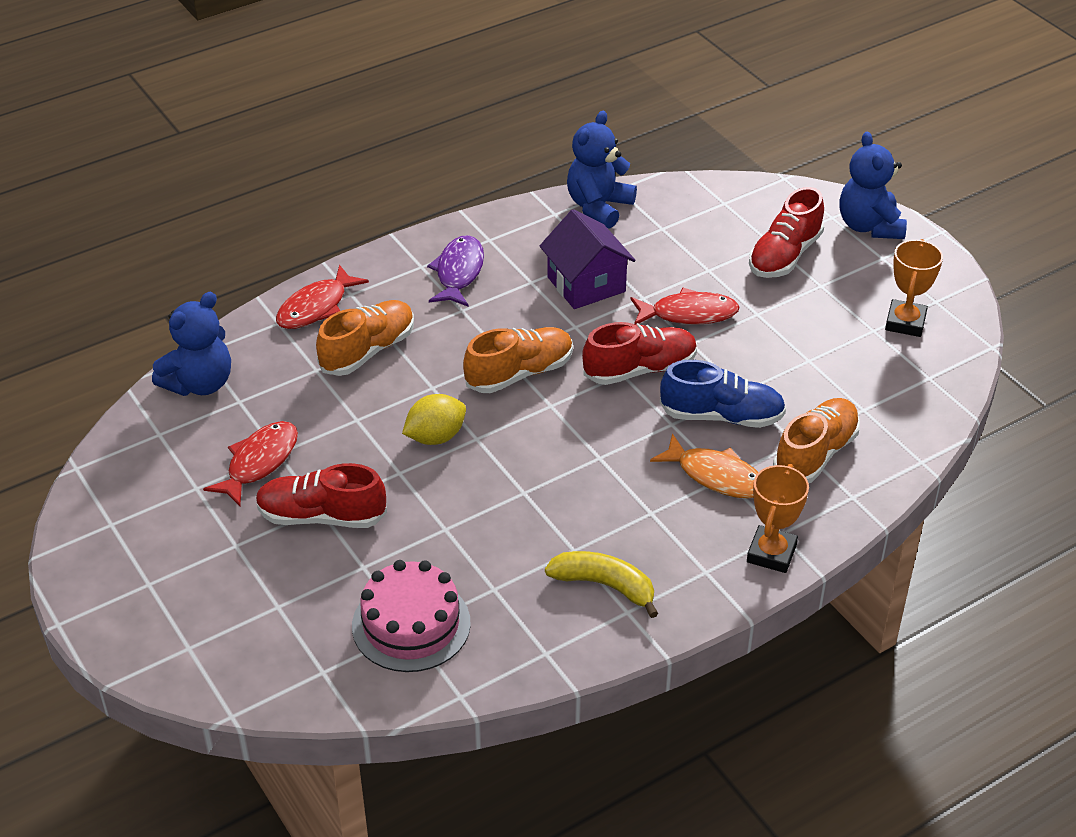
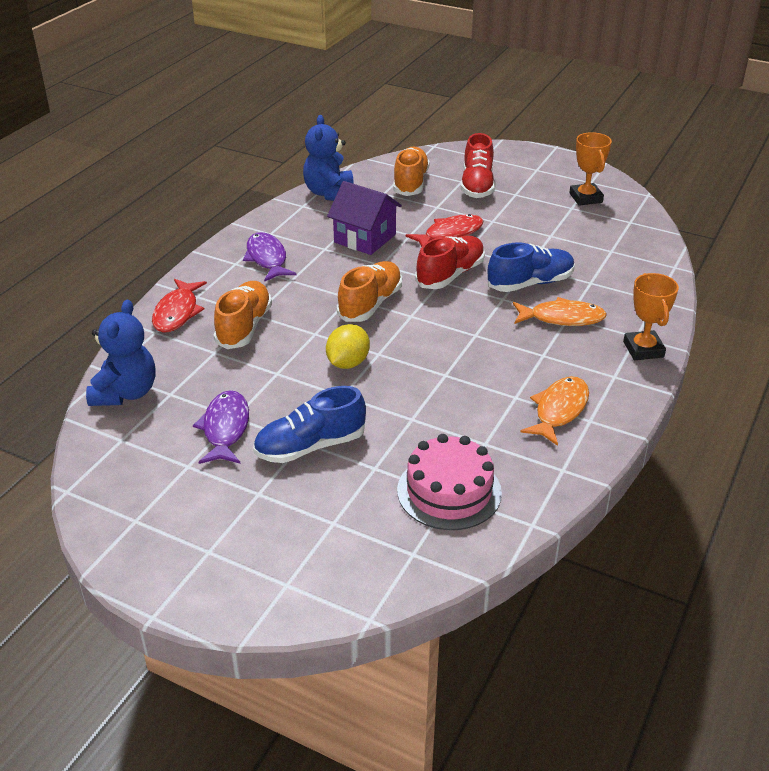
camera: 30 degrees left, 5 degrees down
(259, 462) = (225, 428): red fish -> purple fish
(321, 516) = (310, 446): red shoe -> blue shoe
(605, 585) = (559, 410): yellow banana -> orange fish
(815, 454) = (609, 284): orange shoe -> orange shoe (410, 183)
(869, 226) = (511, 156): blue teddy bear -> none

